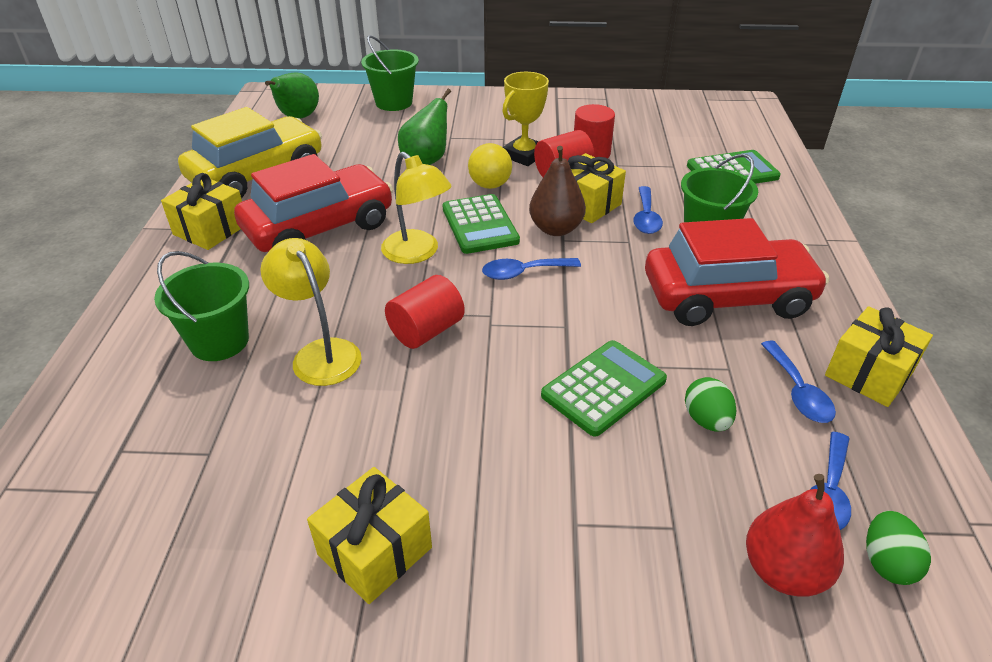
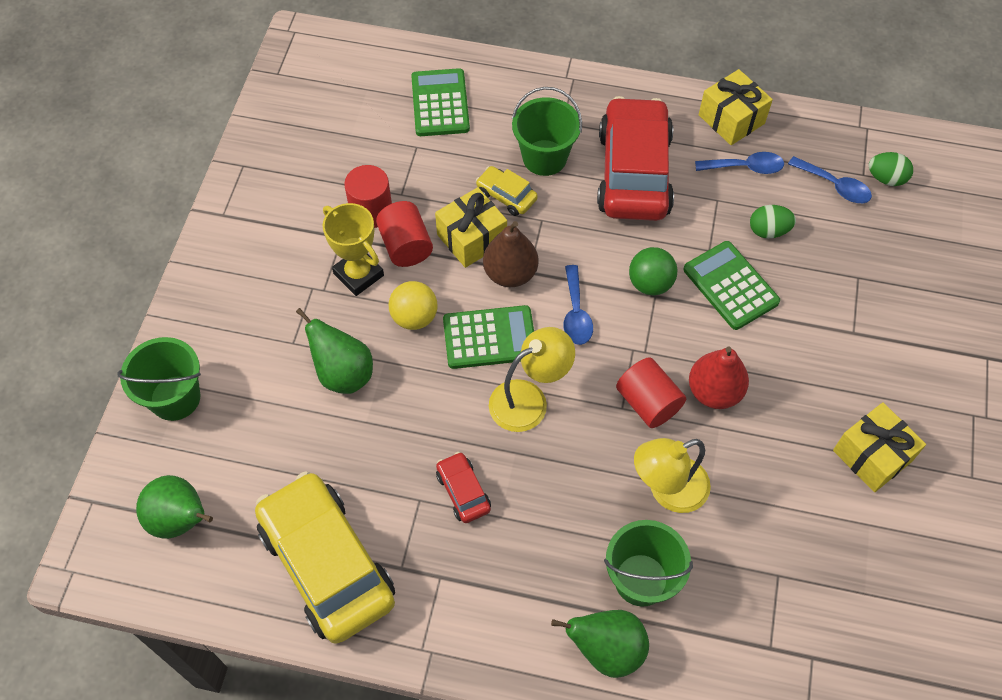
camera: 80 degrees left, 20 degrees up
(150, 324) = (606, 649): none -> green pear
(210, 229) = (443, 608): yellow gift -> none
(319, 227) = (463, 491): red car -> red car, size x0.44
(580, 321) = (650, 283): none -> green ball
(646, 218) = (506, 196): blue spoon -> yellow car
(783, 571) = (890, 231): red pear -> red pear (714, 391)

